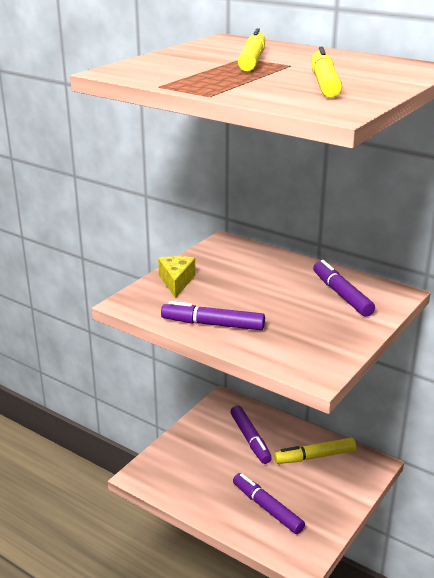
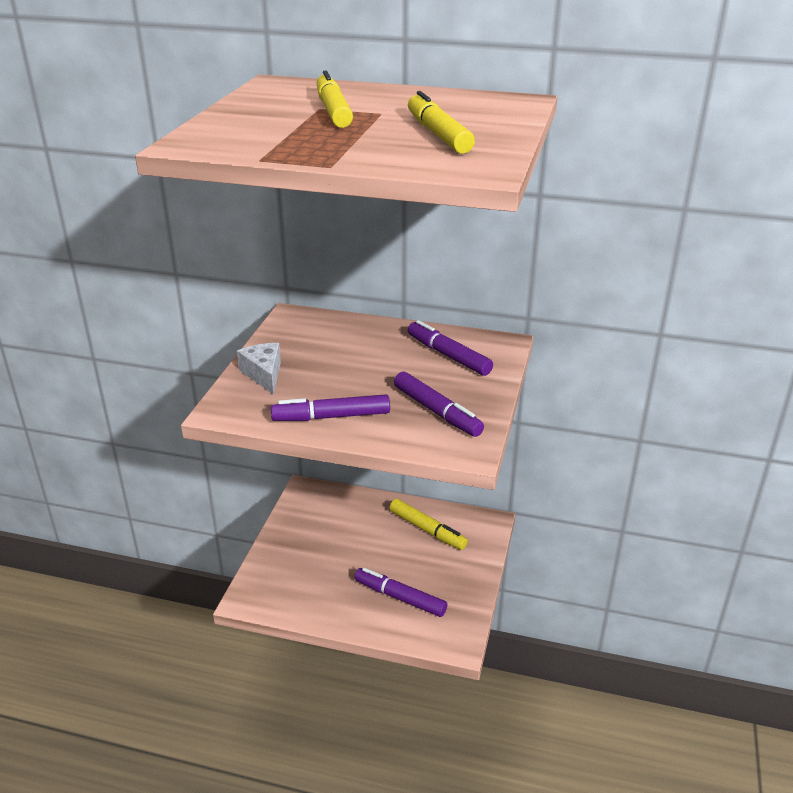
camera: 20 degrees left, 5 degrees up
(176, 282) = (263, 374): yellow cheese -> white cheese
(250, 439) = (351, 527): purple marker -> purple marker (436, 411)
(315, 456) = (427, 529): yellow marker -> yellow marker turned 105 degrees counterclockwise

